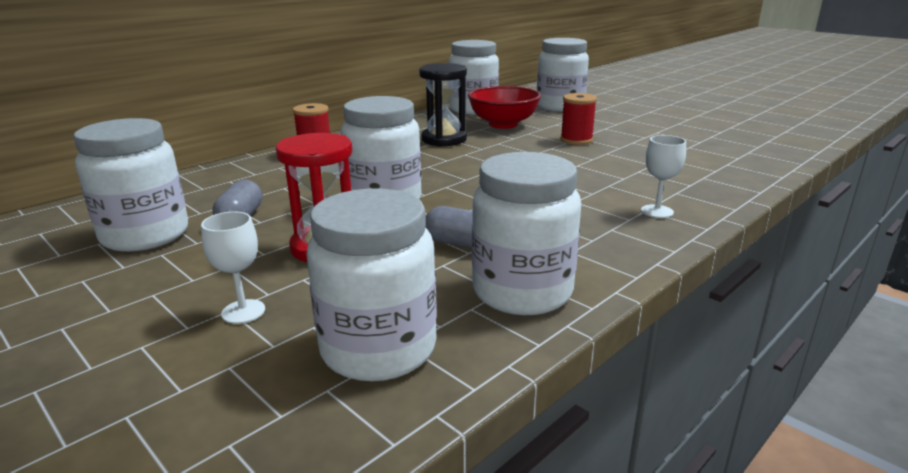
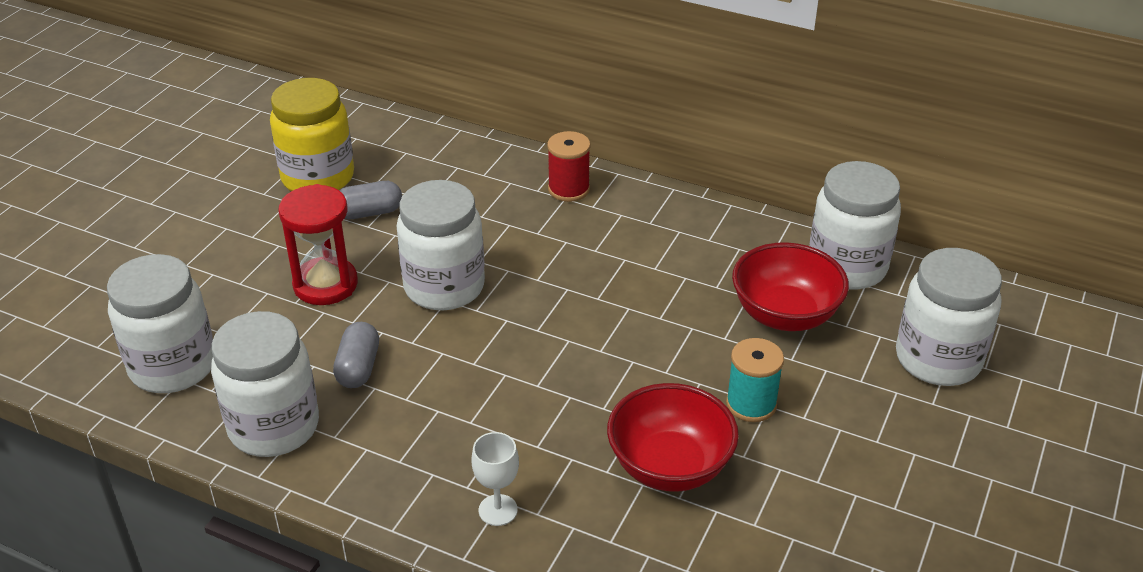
camera: 70 degrees right, 15 degrees up
(145, 235) = (318, 177): white jar -> yellow jar
(243, 311) = (210, 282): white goblet -> none
(444, 139) = (676, 275): black hourglass -> none
(576, 140) = (751, 404): red spool -> turquoise spool
(624, 163) = (669, 466): none -> red bowl

